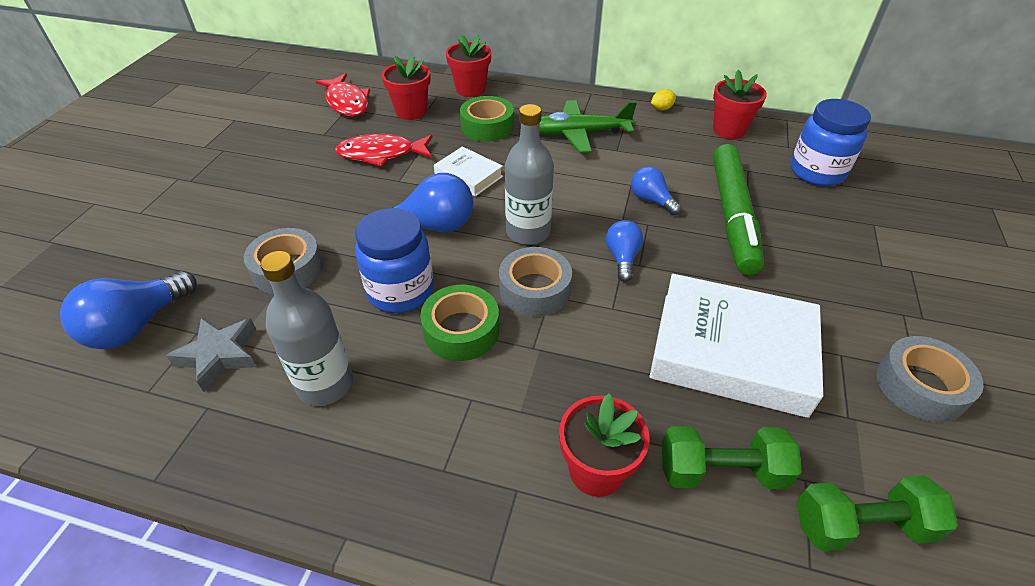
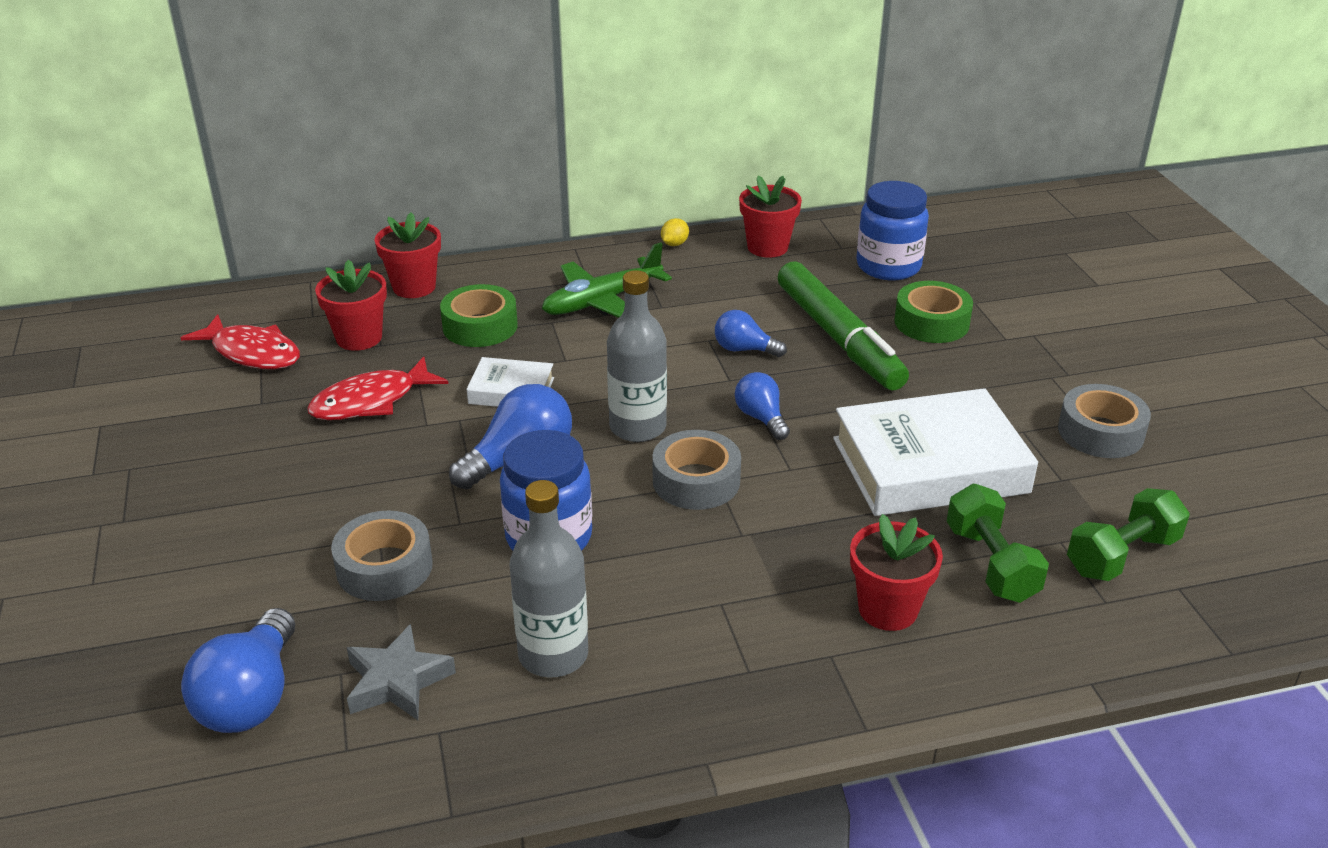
camera: 30 degrees left, 10 degrees down
(461, 330) = (653, 548): green tape -> green tape (931, 322)
(721, 471) = (991, 564): green dumbbell -> green dumbbell turned 75 degrees counterclockwise

